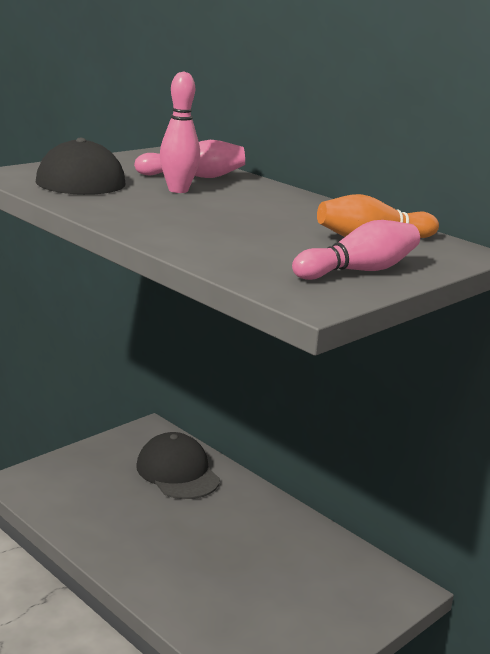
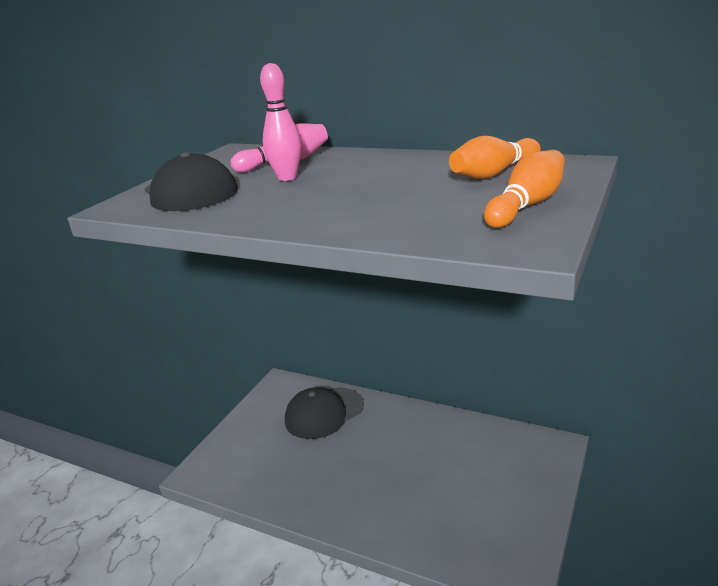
camera: 15 degrees left, 5 degrees up
(177, 472) = (324, 413): black cap -> black cap turned 75 degrees counterclockwise
(358, 271) = (526, 205): pink bowling pin -> orange bowling pin

